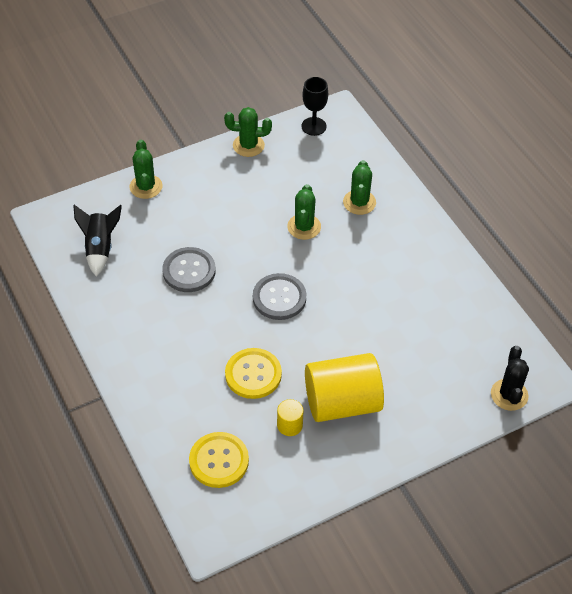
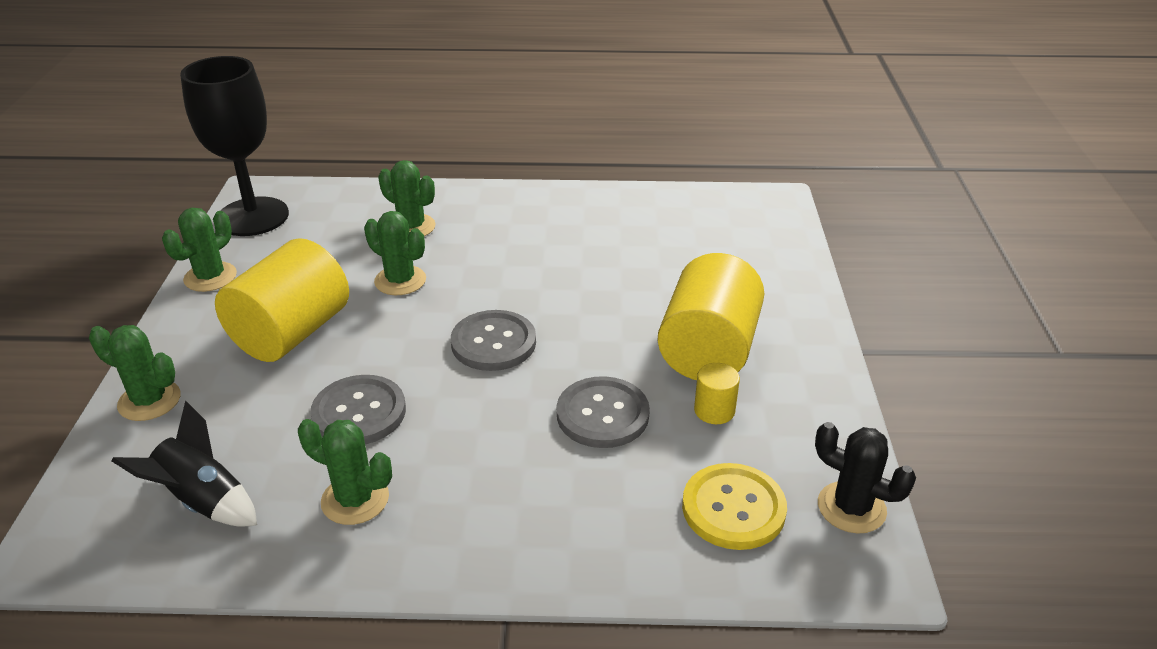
camera: 60 degrees left, 15 degrees down
(133, 303) = (355, 499): none -> green cactus
(228, 208) = (291, 333): none -> yellow cylinder
(253, 374) = (602, 414): yellow button -> grey button
(314, 126) = (253, 217): black goblet -> black goblet, size x1.87
(509, 395) = (779, 228): black cactus -> black cactus (851, 508)

